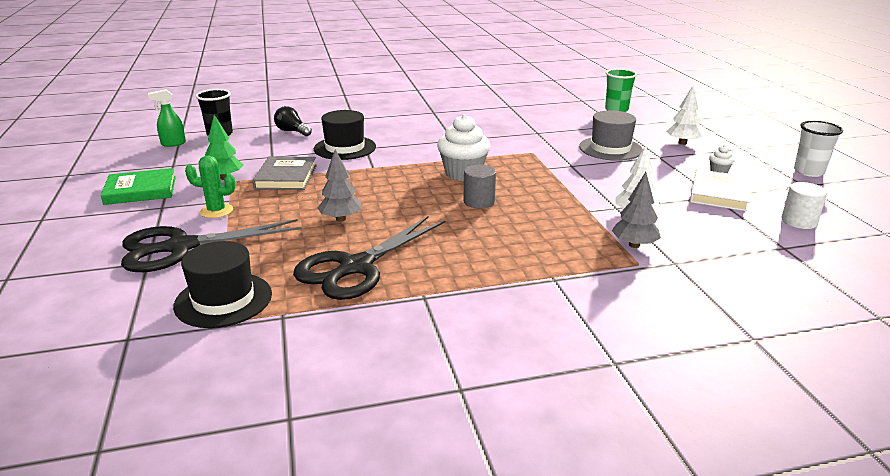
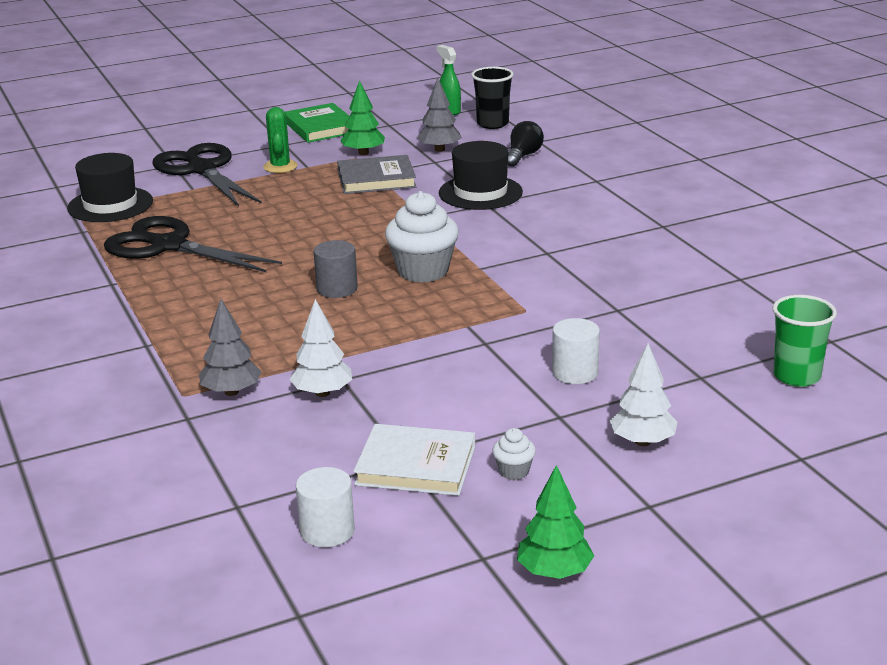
camera: 80 degrees right, 0 degrees up
(341, 219) = (274, 223): grey tree -> grey tree (439, 149)
(610, 148) = (575, 372): grey hat -> white cylinder
(809, 171) = (554, 572): white cup -> green tree

